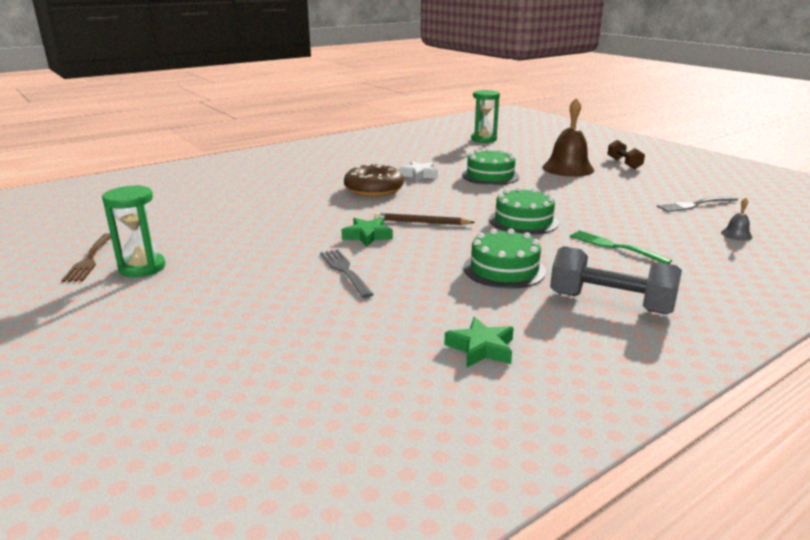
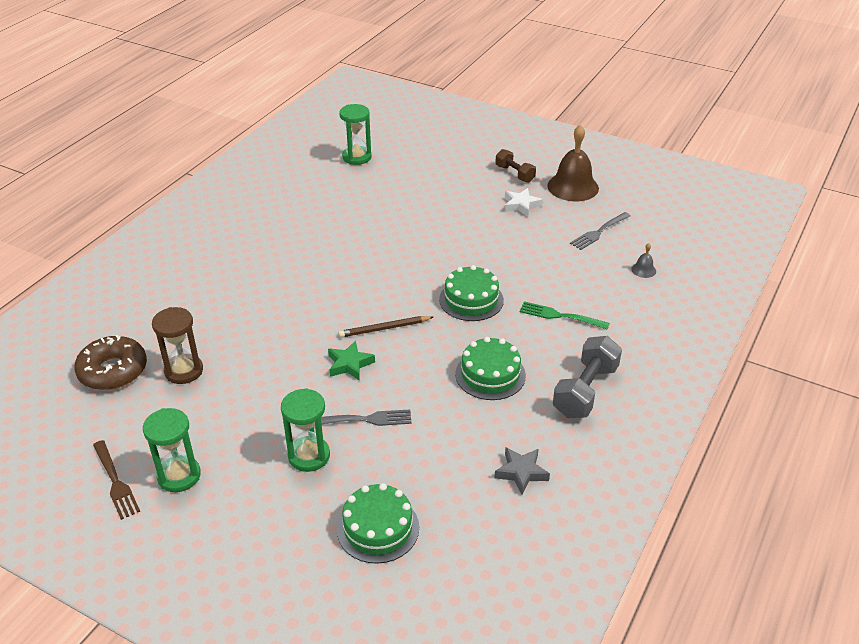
camera: 25 degrees left, 15 degrees up
(224, 213) = (184, 371): none -> brown hourglass
(267, 282) = (309, 456): none -> green hourglass
(345, 271) = (365, 420): grey fork -> grey fork turned 135 degrees clockwise
(374, 189) = (304, 286): brown donut -> brown donut (113, 371)
(419, 175) = (332, 247): white star -> white star (521, 205)
(481, 348) = (521, 472): green star -> grey star
(490, 176) = (402, 230): green cake -> green cake (378, 528)
(568, 168) = (468, 197): brown bell -> brown bell (573, 187)
(610, 303) = (585, 391): grey dumbbell -> grey dumbbell turned 60 degrees counterclockwise

